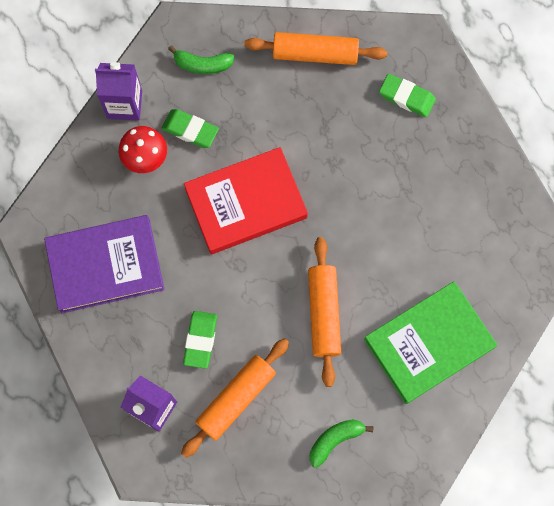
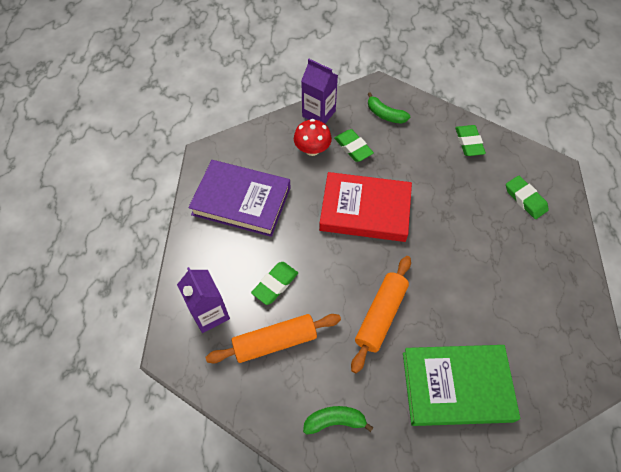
camera: 30 degrees right, 15 degrees down
(315, 54) = (469, 142): orange rolling pin -> green eraser

